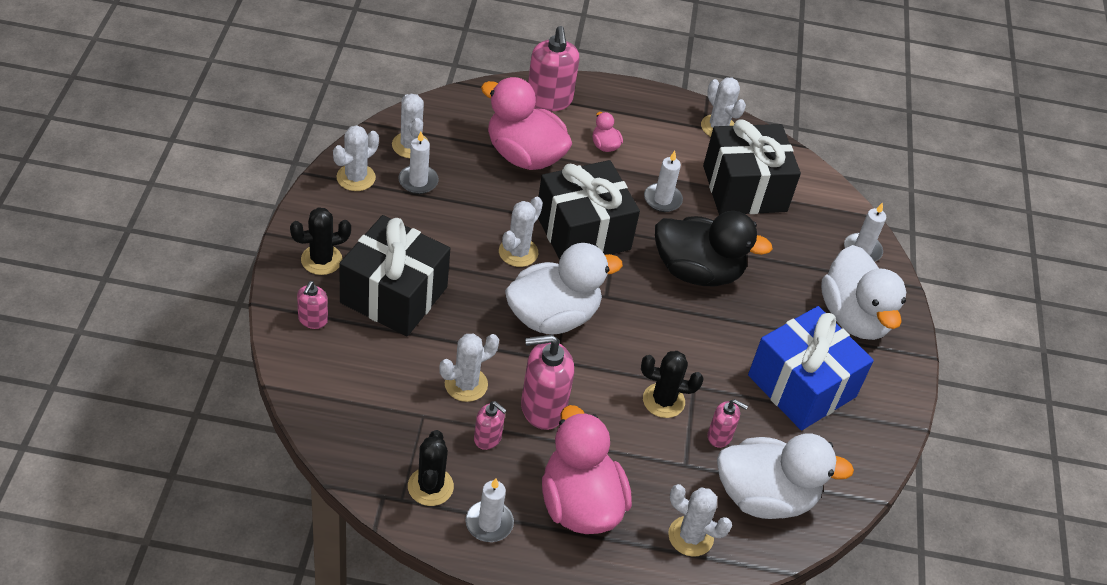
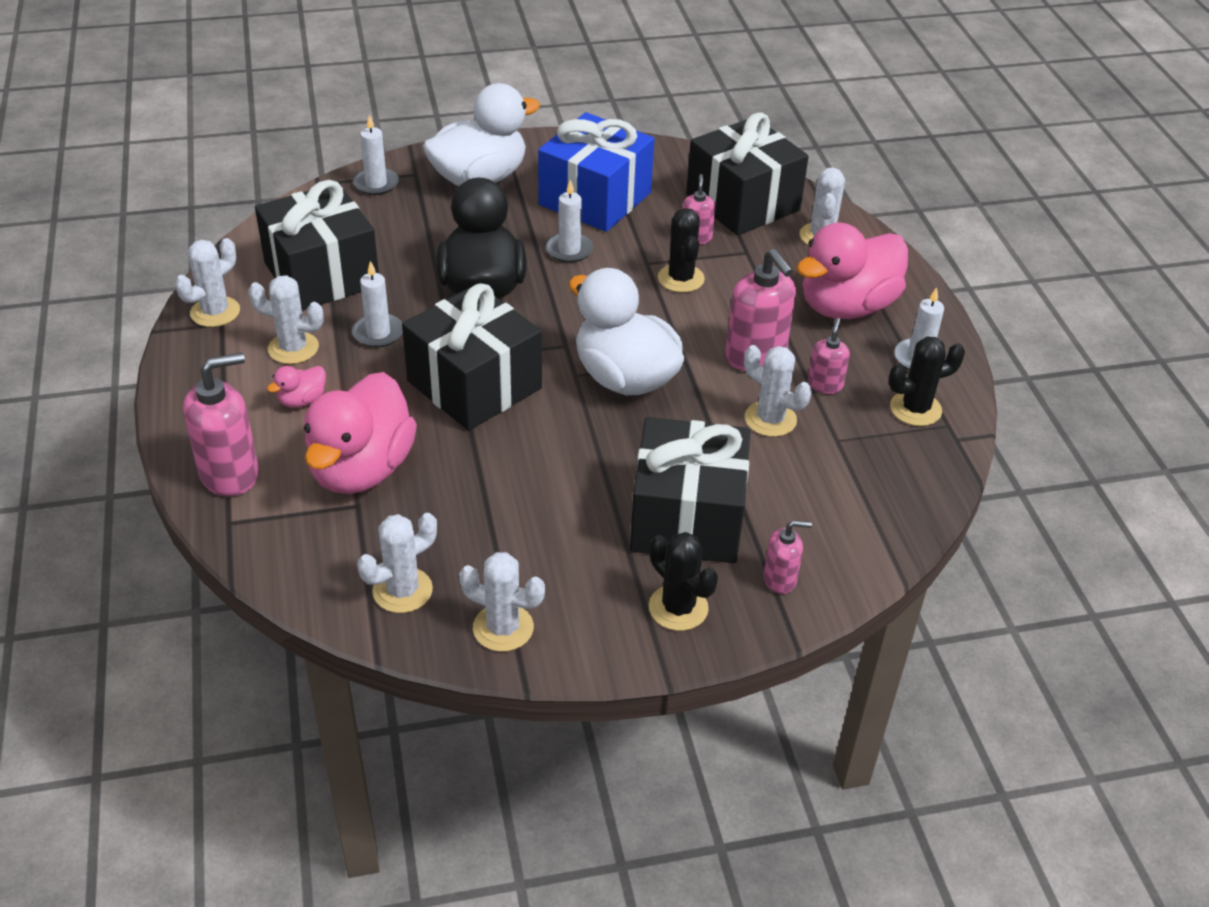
camera: 105 degrees left, 5 degrees down
(418, 181) = (472, 559): white candle -> white candle (569, 250)
(518, 252) = (543, 430): white cactus -> white cactus (293, 348)
(765, 497) = (743, 202): white duck -> black gift

